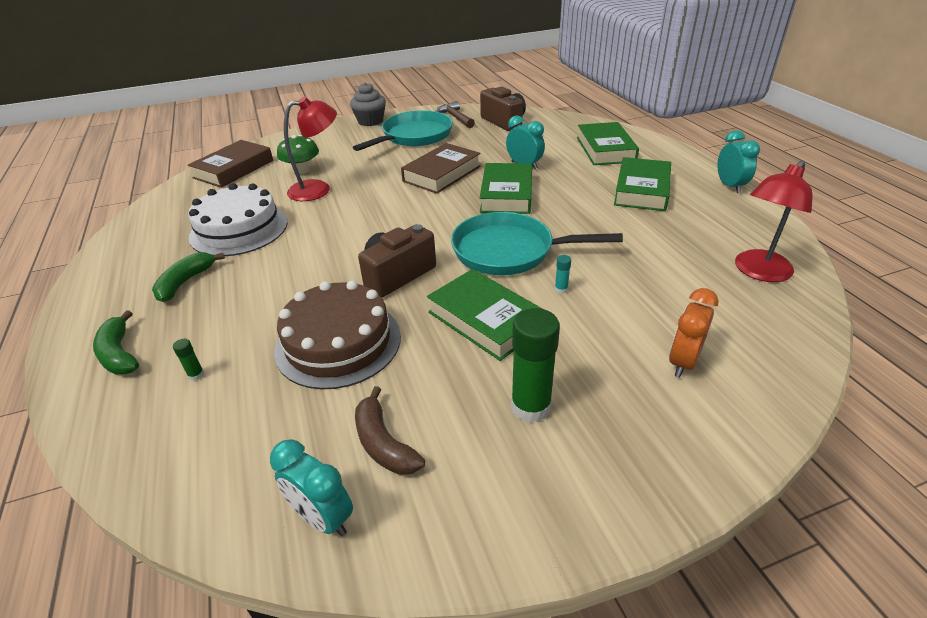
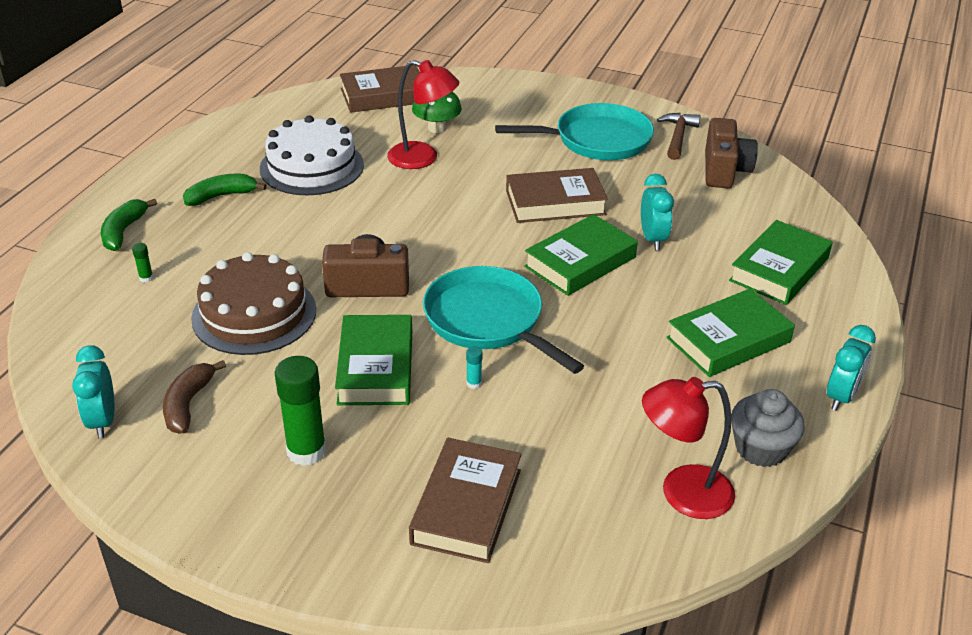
camera: 40 degrees right, 0 degrees up
(370, 121) = (581, 97): grey cupcake -> grey cupcake (761, 448)
(683, 362) = (466, 506): orange clock -> brown book

